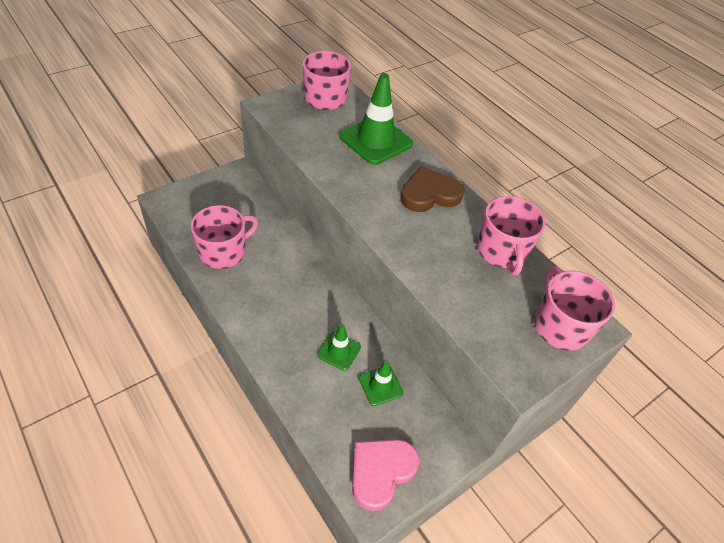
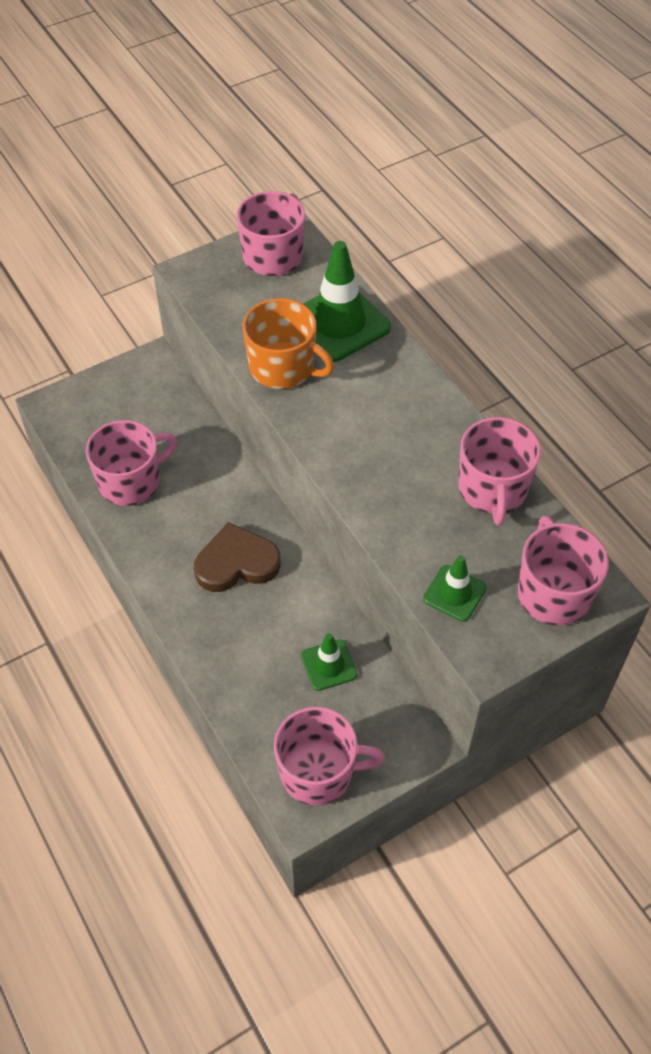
camera: 10 degrees right, 5 degrees up
(339, 167) = (283, 367): none -> orange mug
(339, 351) = (278, 619): green traffic cone -> green traffic cone (454, 593)
(381, 472) = (319, 772): pink heart -> pink mug
(429, 194) = (405, 406): brown heart -> brown heart (236, 563)

